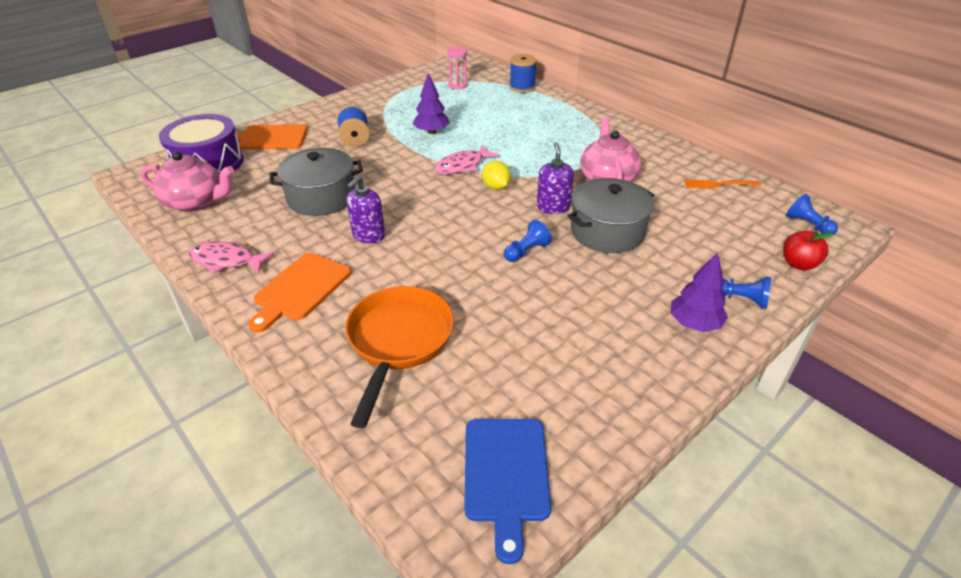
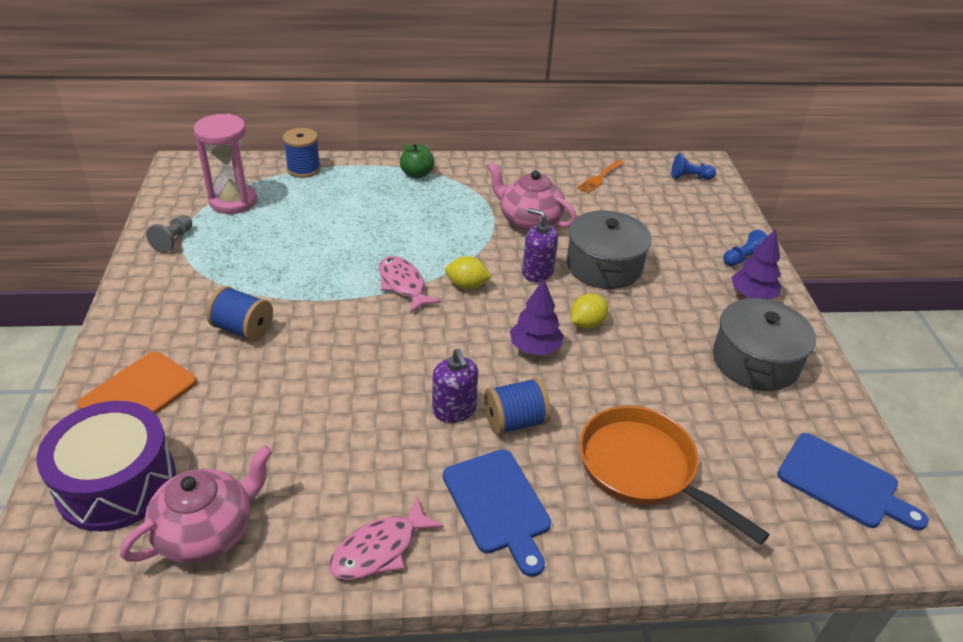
camera: 55 degrees left, 0 degrees up
(300, 289) = (498, 505): orange cutting board -> blue cutting board
(321, 197) = (337, 412): grey pot -> grey pot (755, 361)
(384, 263) = (515, 421): none -> blue spool
(400, 88) = (173, 240): none -> grey pawn
(431, 132) = (308, 269): purple tree -> purple tree (535, 348)
(457, 85) = (233, 201): pink hourglass -> pink hourglass, size x1.73
(462, 166) = (403, 285): pink fish -> pink fish turned 150 degrees clockwise
(526, 251) = (587, 324): blue pawn -> yellow lemon
(583, 119) = (417, 174): none -> green apple
(798, 264) = (728, 210): red apple -> none

